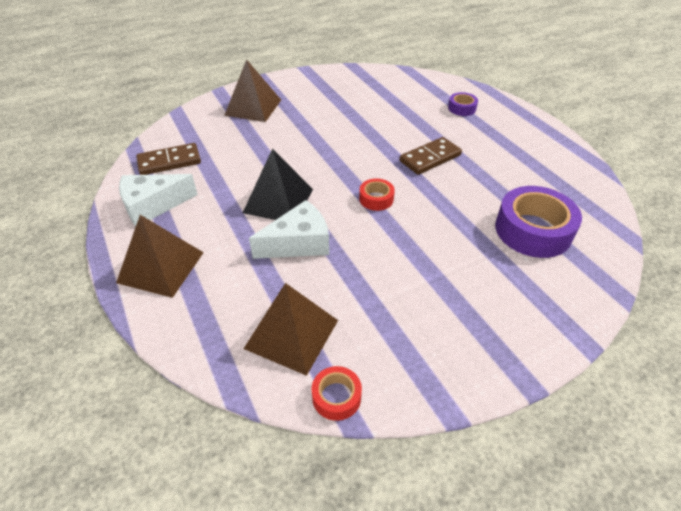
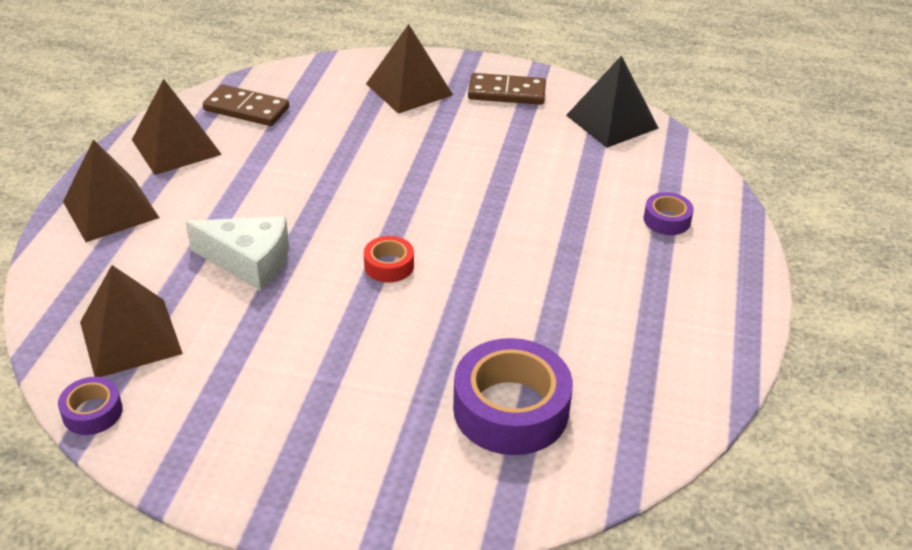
camera: 40 degrees right, 5 degrees down
(153, 206) = (176, 147): white cheese -> brown pyramid
(278, 200) = (290, 208): black pyramid -> black pyramid (612, 121)
(336, 397) = (92, 412): red tape -> purple tape
(430, 158) = (522, 257): brown domino -> brown domino (506, 93)

